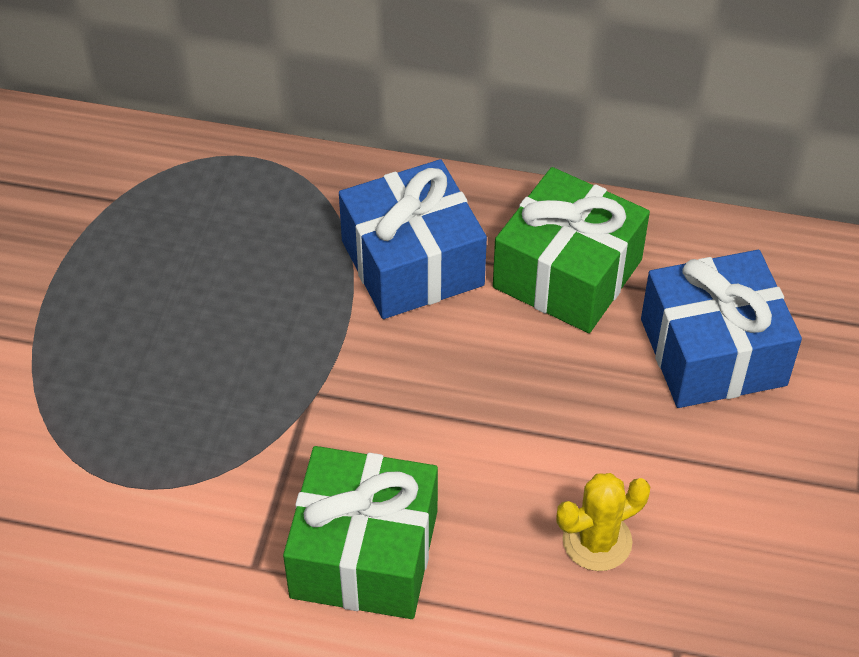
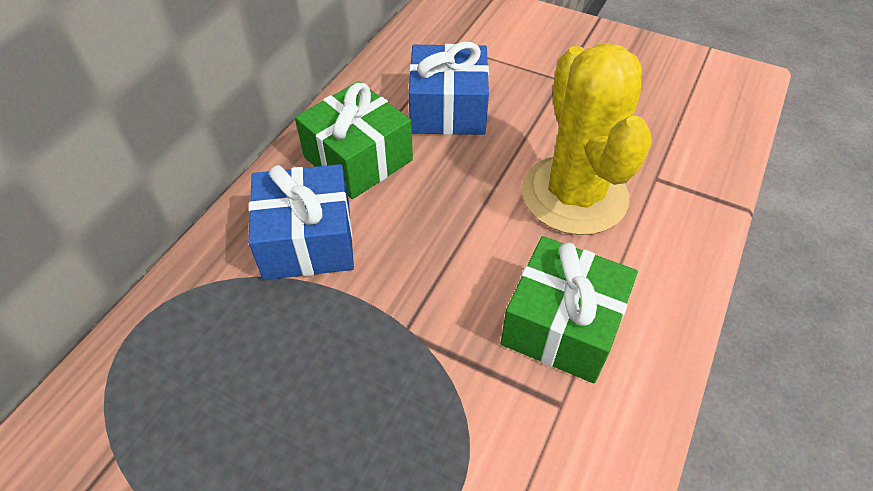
camera: 75 degrees left, 0 degrees up
(597, 541) = (574, 195): yellow cactus -> yellow cactus, size x2.33

